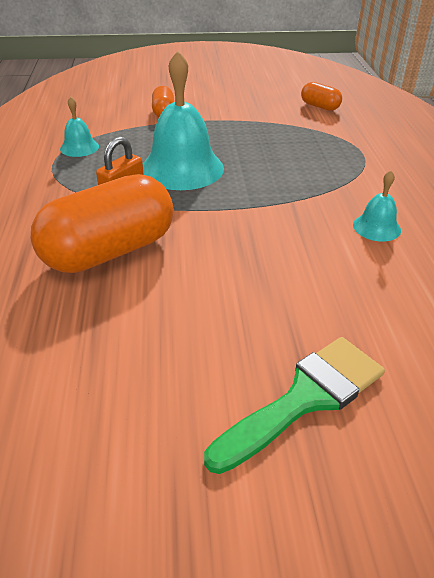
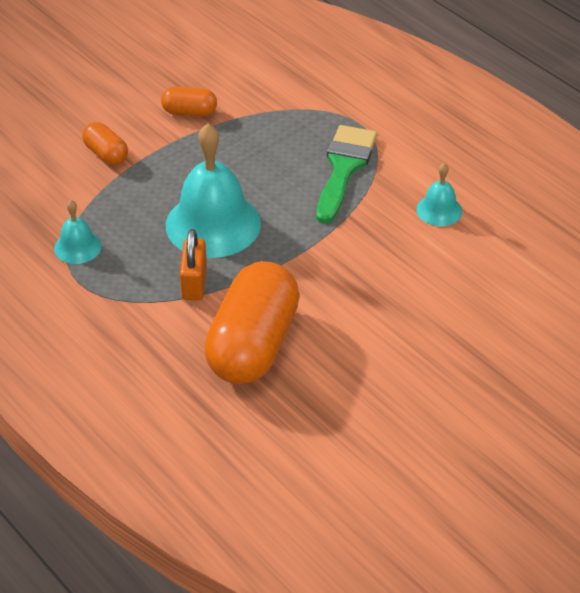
camera: 35 degrees left, 5 degrees up
(305, 398) = (504, 380): green brush -> green brush (344, 168)
(319, 106) = (262, 70): orange capsule -> orange capsule (189, 112)

